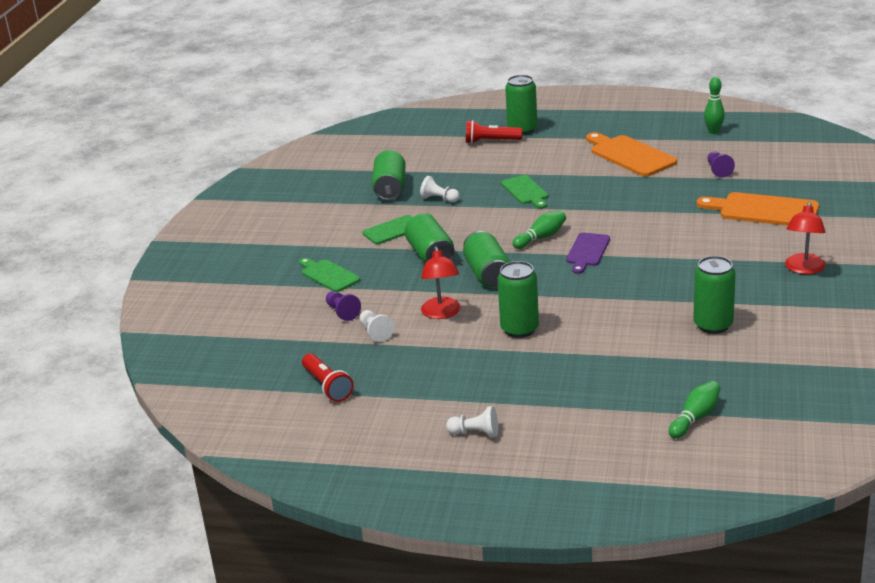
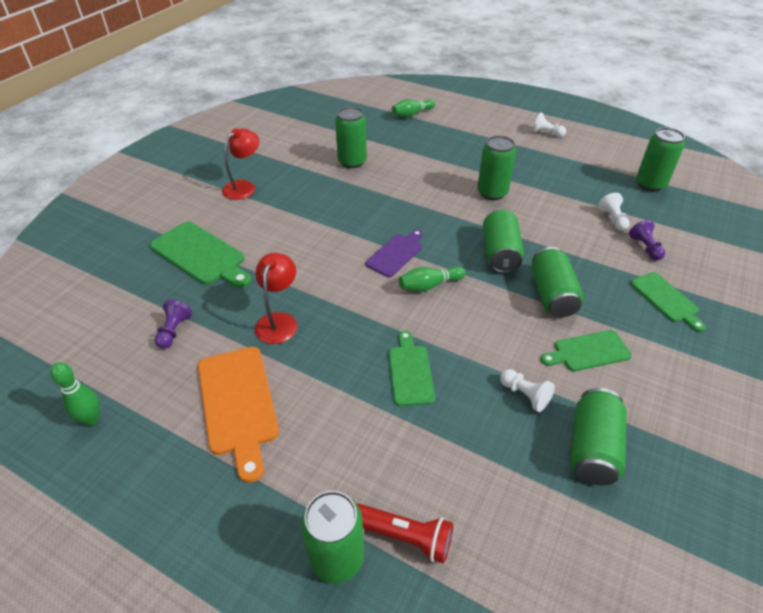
camera: 165 degrees left, 15 degrees up
(327, 386) = (650, 184): red flashlight -> green can
(442, 313) = (552, 223): red lamp -> red lamp (279, 321)
(764, 210) = (200, 255): orange cutting board -> green cutting board

